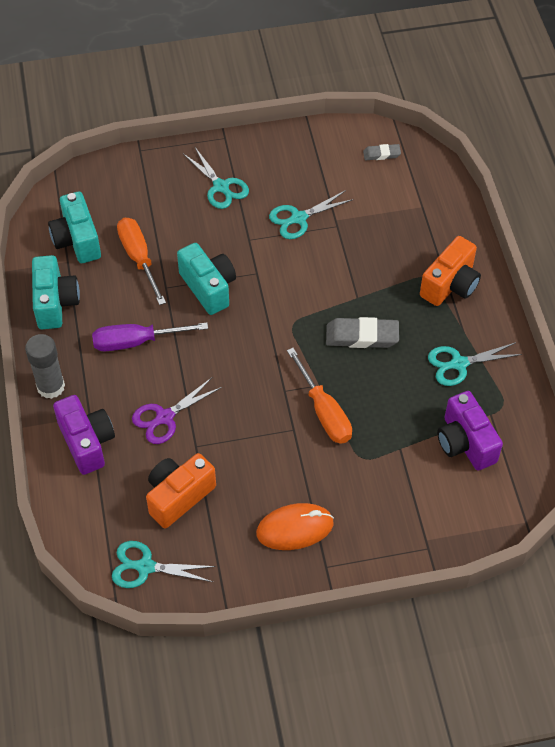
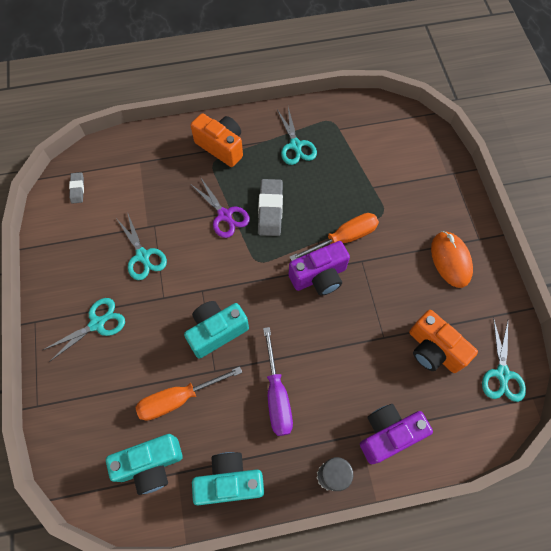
camera: 90 degrees left, 10 degrees up
(164, 417) = (357, 365): purple scissors -> purple scissors (225, 215)
(465, 443) = (364, 146): purple camera -> purple camera (319, 276)

